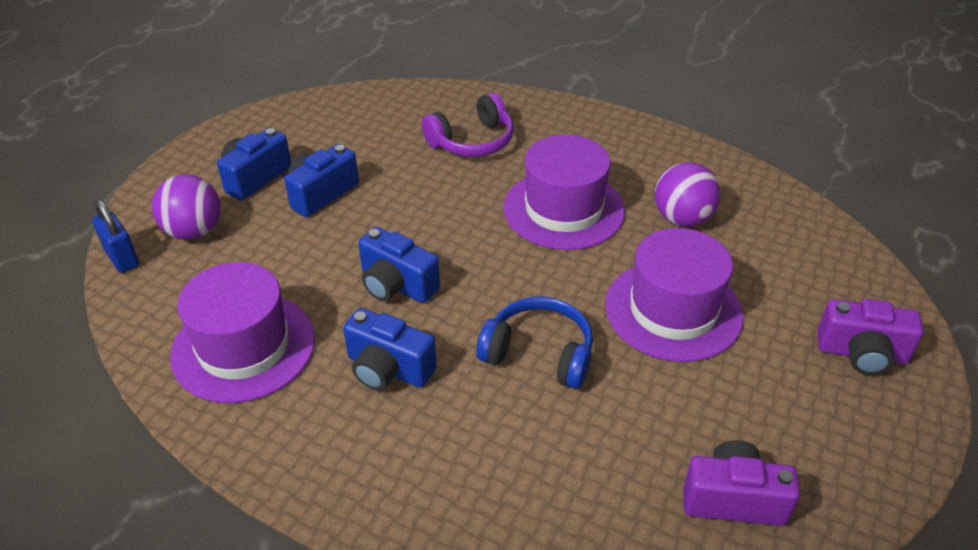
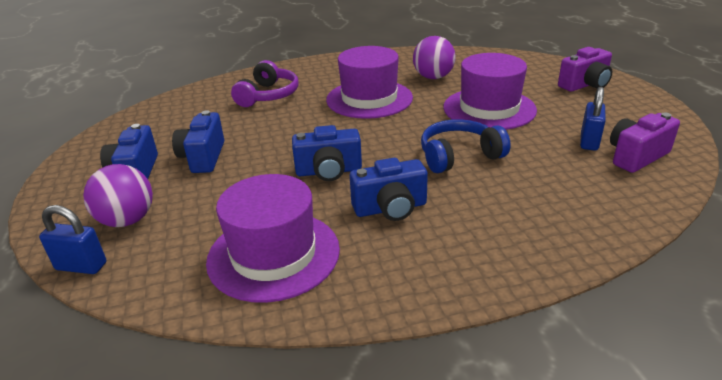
camera: 40 degrees left, 10 degrees down
(712, 438) = (589, 142): none -> blue padlock

